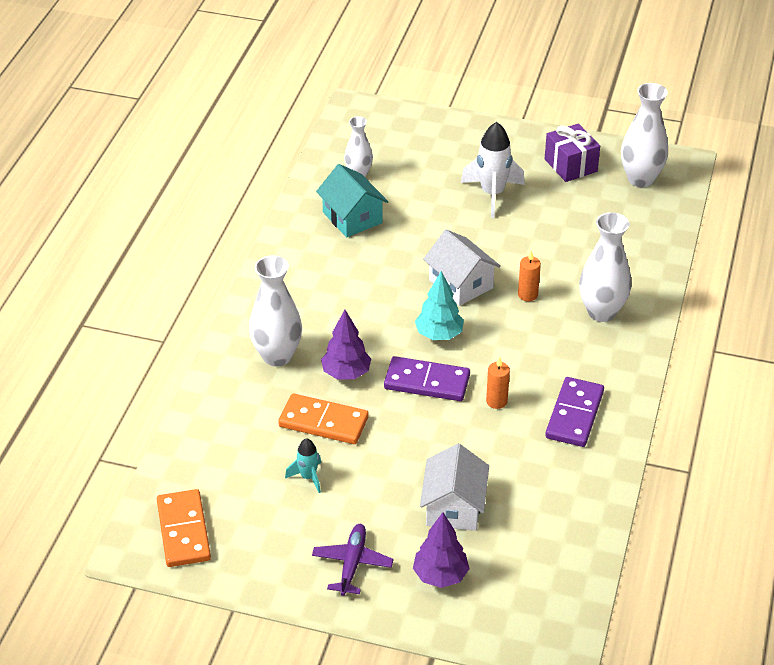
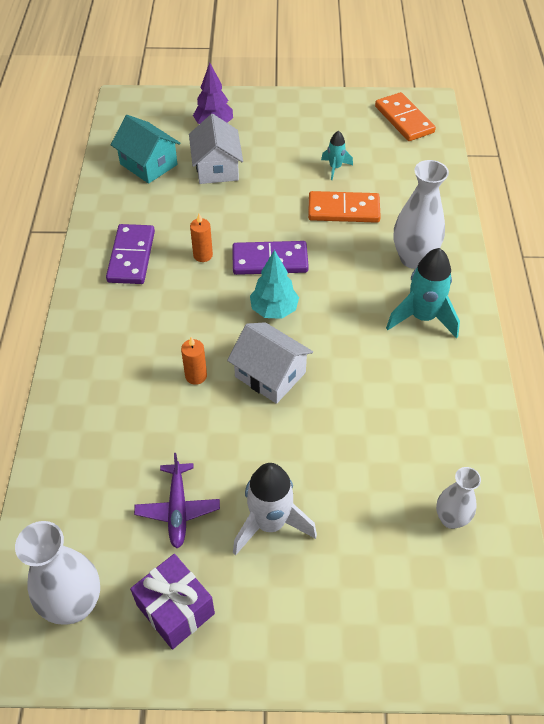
camera: 165 degrees right, 10 degrees up
(300, 302) = (422, 317): none -> turquoise rocket
(346, 373) = (344, 254): purple tree -> none
(352, 217) = (424, 442): turquoise house -> turquoise house (148, 164)
(352, 564) = (277, 121): purple plane -> purple plane (178, 509)
(601, 312) = (114, 371): white vase -> none

